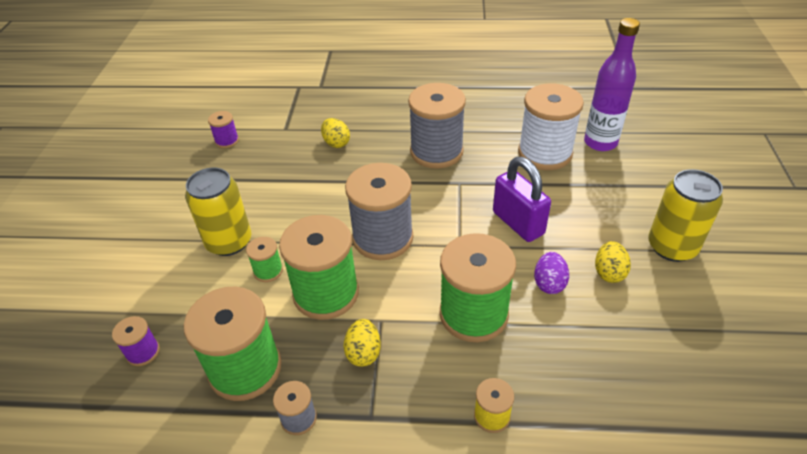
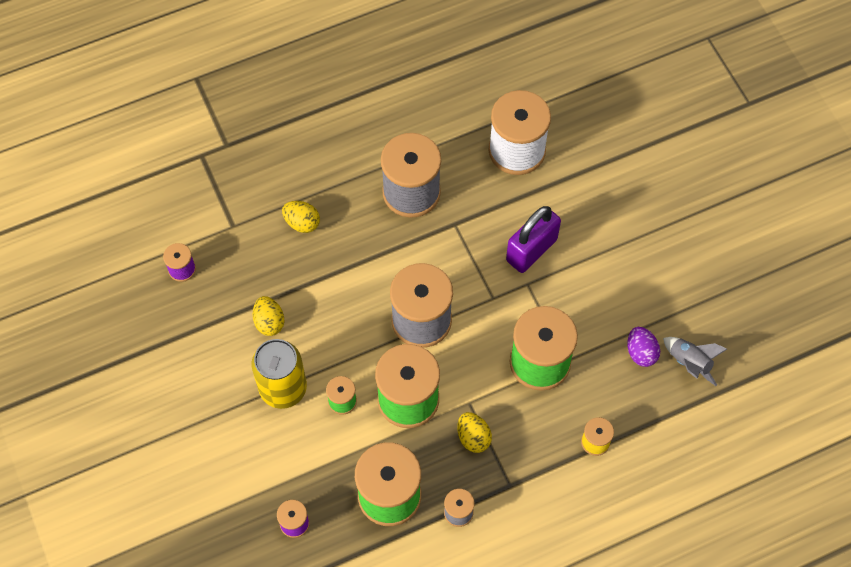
camera: 30 degrees left, 20 degrees up
(518, 223) = (531, 250): purple padlock -> purple padlock turned 75 degrees counterclockwise
(549, 283) = (585, 304): purple egg -> purple egg (641, 352)
(600, 142) = (563, 113): purple bottle -> none
(609, 272) = (628, 271): yellow egg -> yellow egg (269, 322)
(644, 382) = (689, 363): none -> grey rocket
(672, 247) = (668, 220): yellow can -> none

